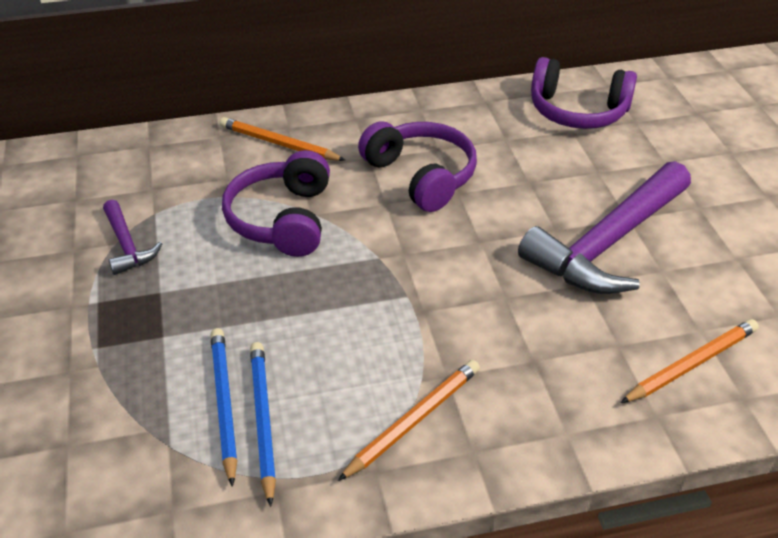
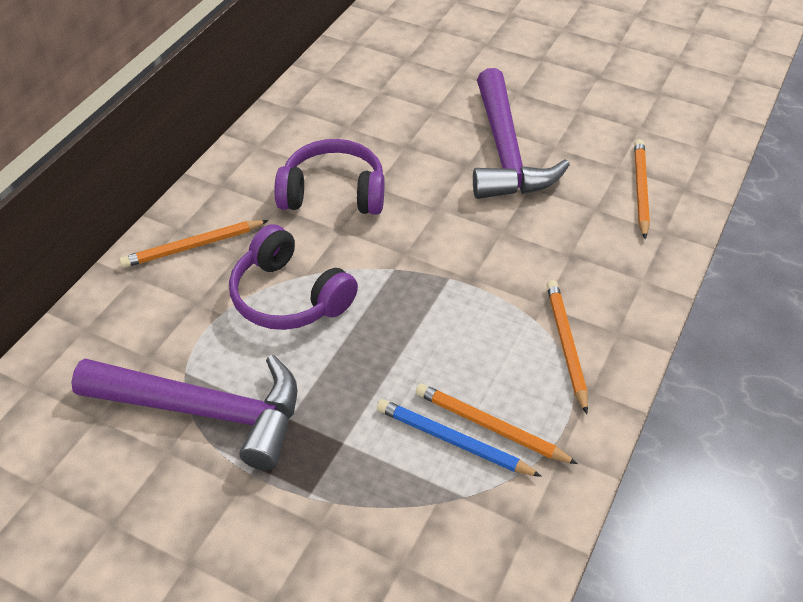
camera: 50 degrees left, 5 degrees up
(127, 245) = (205, 411): purple hammer -> purple hammer, size x2.11
(263, 420) = (490, 426): blue pencil -> orange pencil
(577, 111) = (362, 75): purple headphones -> none

